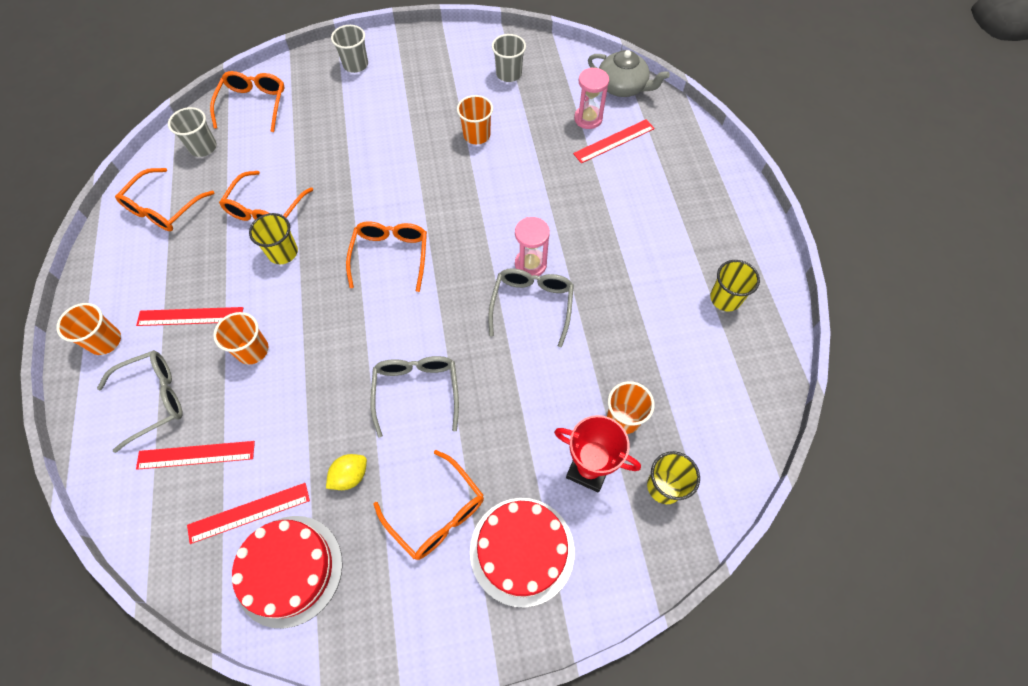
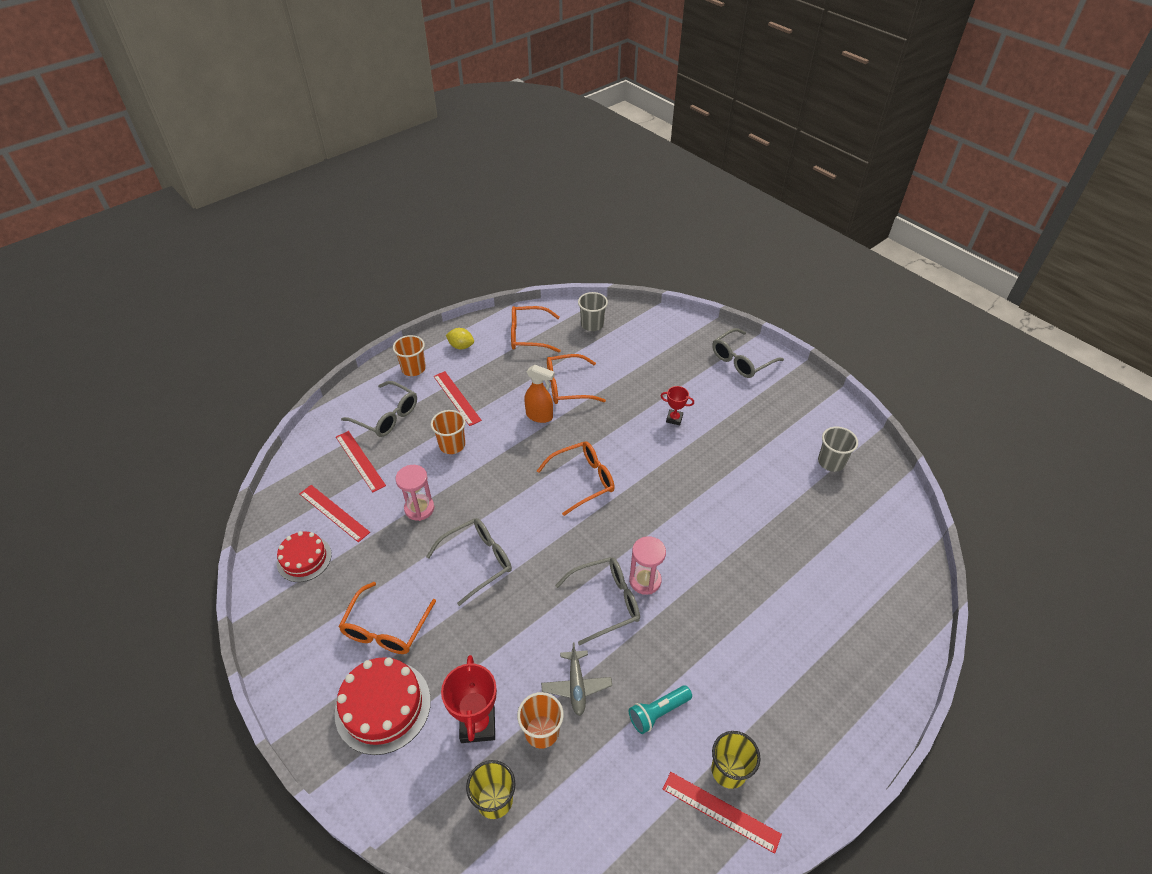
camera: 60 degrees right, 15 degrees down
(253, 105) = (650, 327): orange glasses -> none
(283, 252) = (539, 416): yellow cup -> orange spray bottle
(289, 570) = (304, 558): red cake -> red cake, size x0.65
(350, 476) = (388, 556): yellow lemon -> yellow lemon (461, 346)
(355, 65) = (741, 360): grey cup -> grey glasses
(378, 149) = (674, 419): none -> red trophy
(476, 135) = (744, 474): orange cup -> none
(588, 119) = (839, 547): pink hourglass -> pink hourglass (419, 508)
(597, 369) = (576, 686): none -> grey plane
(614, 141) = (832, 581): red ruler -> red ruler (720, 811)
(622, 87) = (904, 557): grey teapot -> none
(654, 321) = (658, 712): none -> turquoise flashlight

